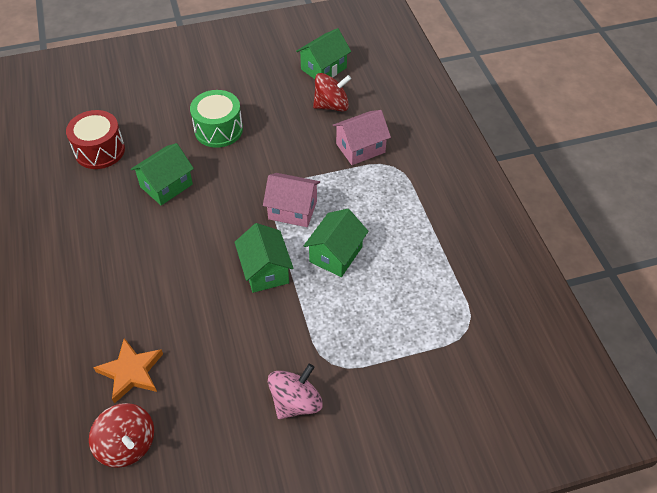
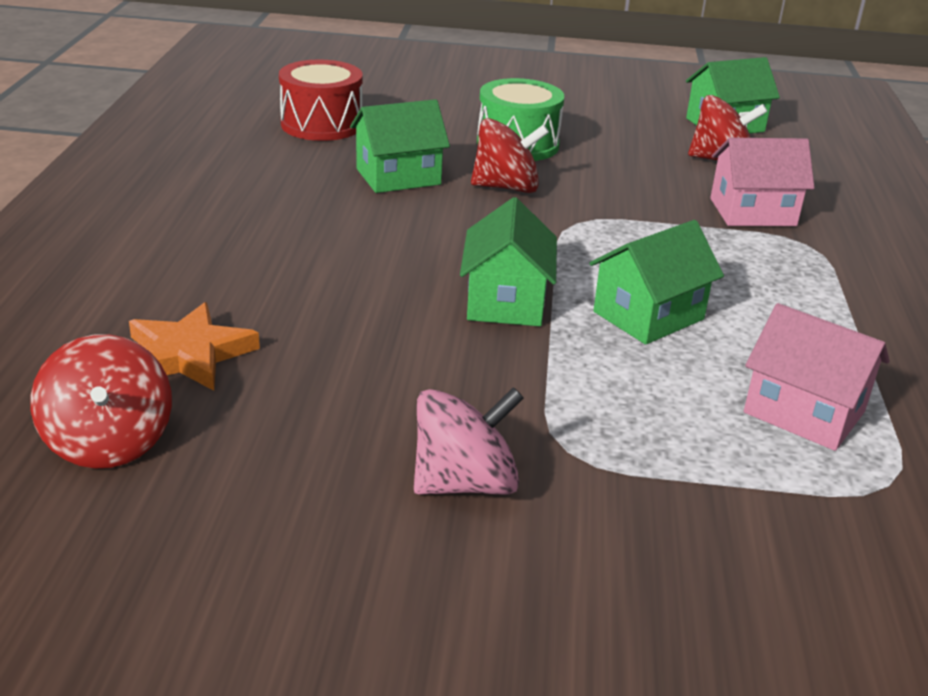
camera: 20 degrees right, 20 degrees down
(228, 174) = (506, 187): none -> red spinning top
(292, 210) = (595, 248): pink house -> pink house (804, 412)

